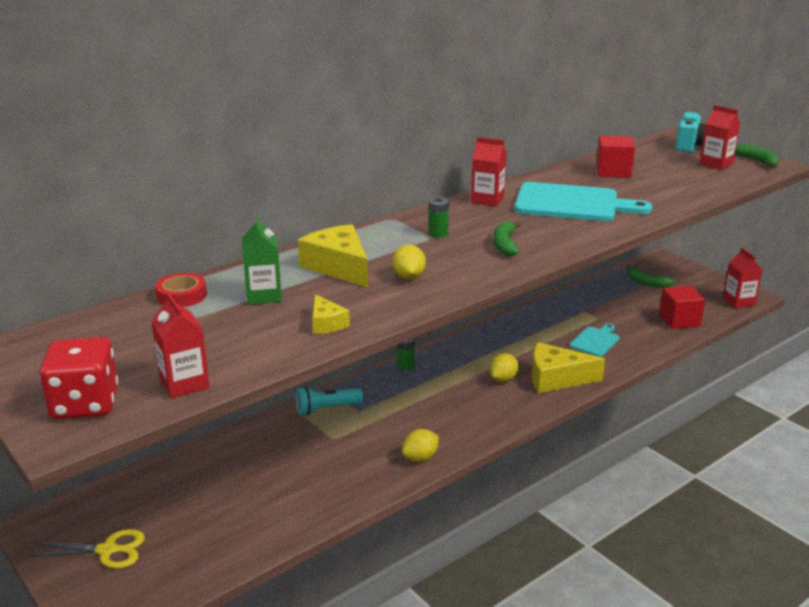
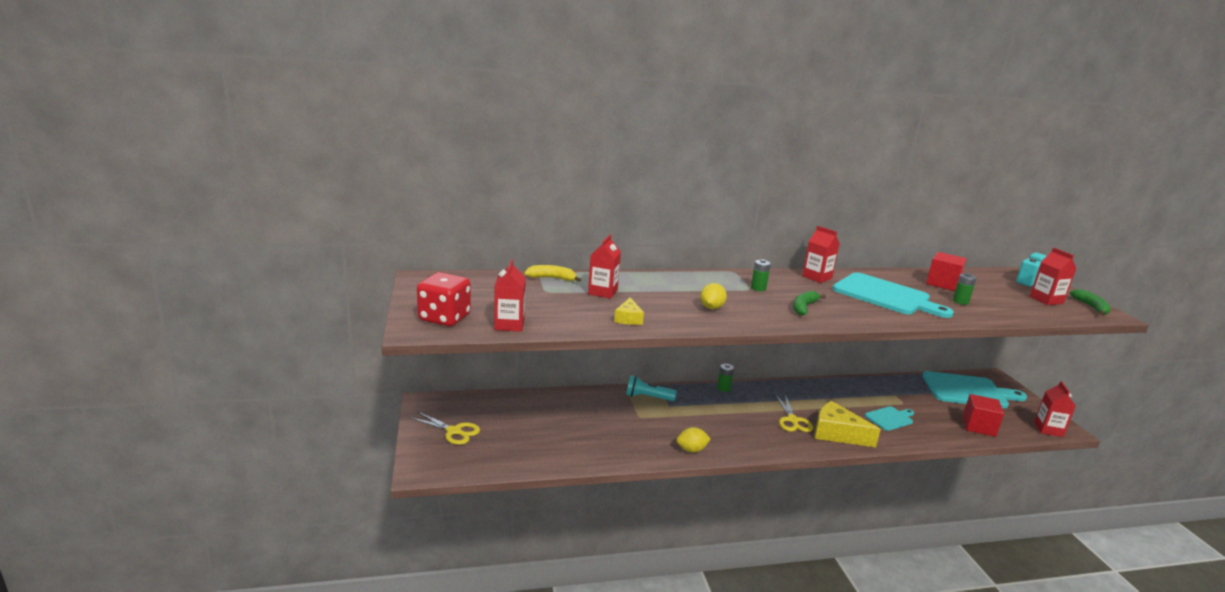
camera: 25 degrees right, 5 degrees down
(181, 295) = (552, 278): red tape -> yellow banana
(264, 295) = (602, 292): green carton -> red carton
(338, 267) = (667, 289): yellow cheese -> none
(503, 379) = (792, 420): yellow lemon -> yellow scissors
(645, 189) = (960, 301): none -> green battery
(647, 282) = (968, 391): green banana -> turquoise cutting board

